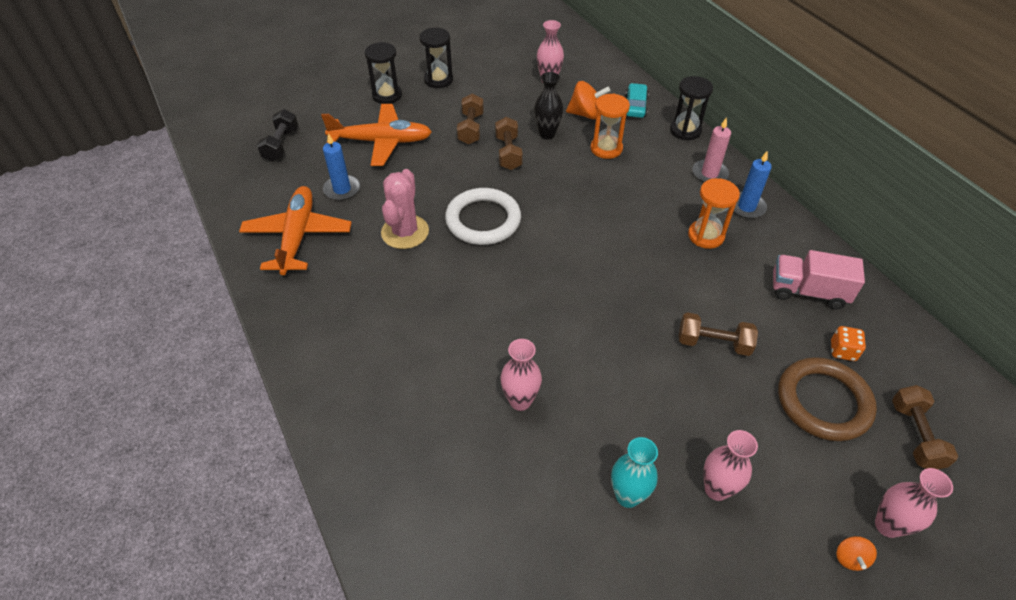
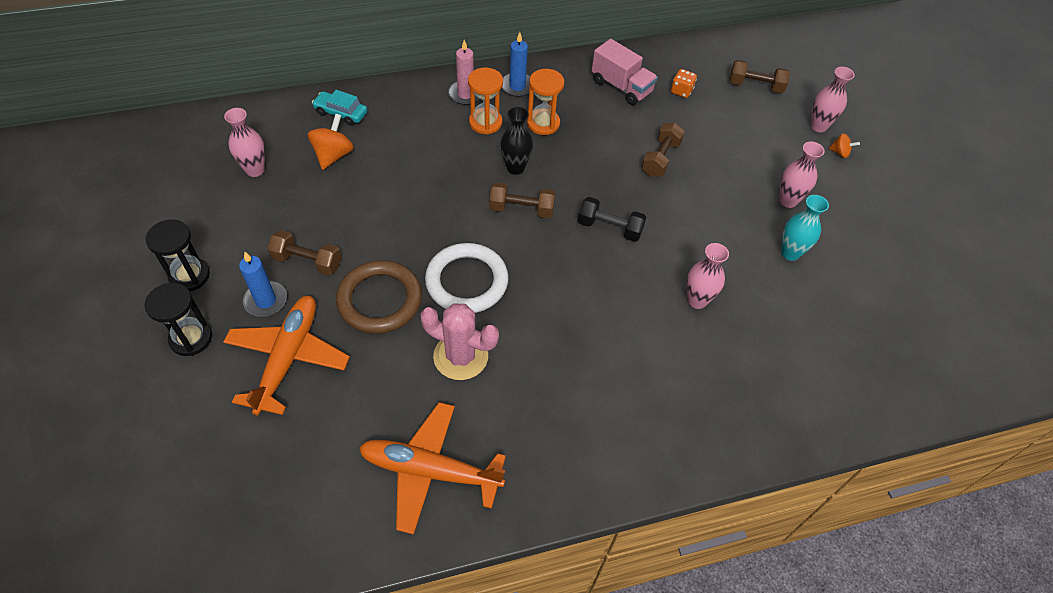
camera: 80 degrees left, 5 degrees up
(281, 145) = (237, 481): black dumbbell -> black dumbbell (609, 228)
(342, 189) = (362, 413): blue candle -> blue candle (266, 300)
(508, 153) = (368, 236): brown dumbbell -> brown dumbbell (521, 209)
(547, 134) = (351, 195): black vase -> black vase (515, 168)
(606, 148) = (397, 155): orange hourglass -> orange hourglass (485, 122)
(685, 130) = (397, 90): black hourglass -> none
(807, 291) = (621, 87): pink truck -> pink truck turned 75 degrees counterclockwise
(823, 402) = (723, 118): brown ring -> brown ring (380, 300)

